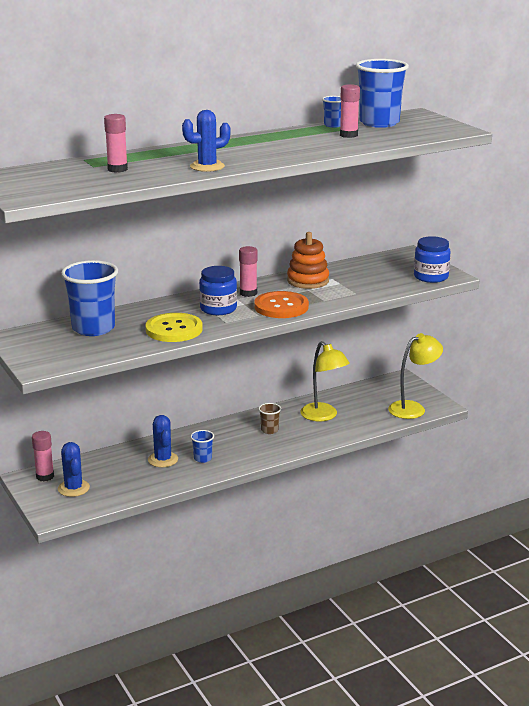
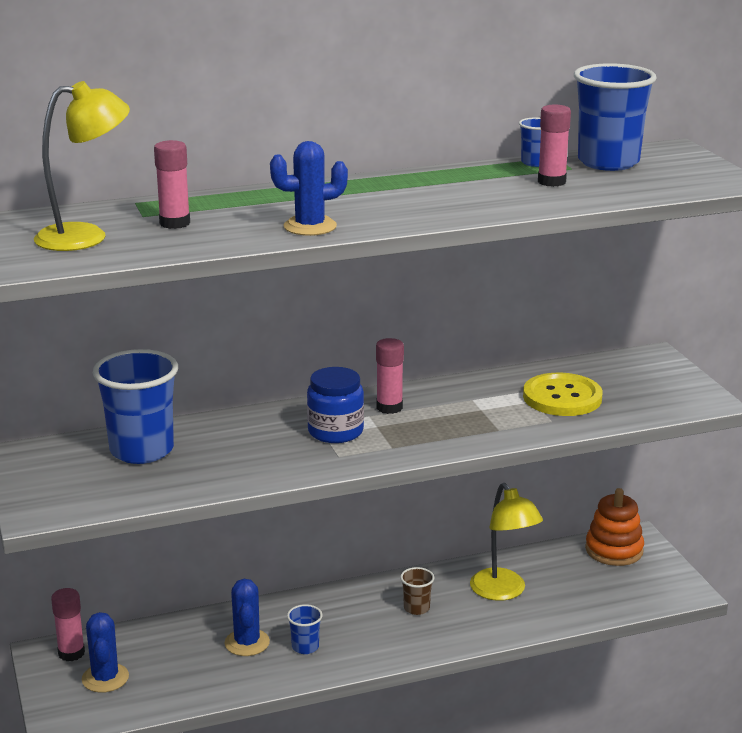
camera: 10 degrees right, 0 degrees up
(174, 329) = (257, 463): yellow button -> yellow button (562, 397)
(281, 307) = (431, 436): orange button -> none
(308, 281) = (485, 393): orange stacking toy -> orange stacking toy (614, 550)
(413, 408) = (643, 591): yellow lamp -> yellow lamp (86, 237)
(431, 277) = (677, 401): blue jar -> none

